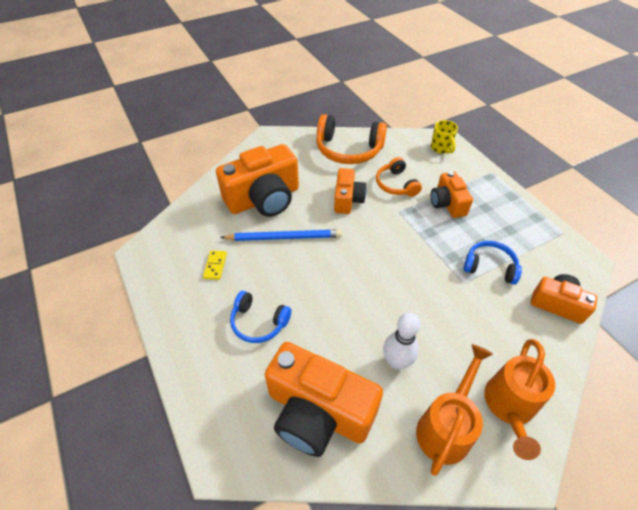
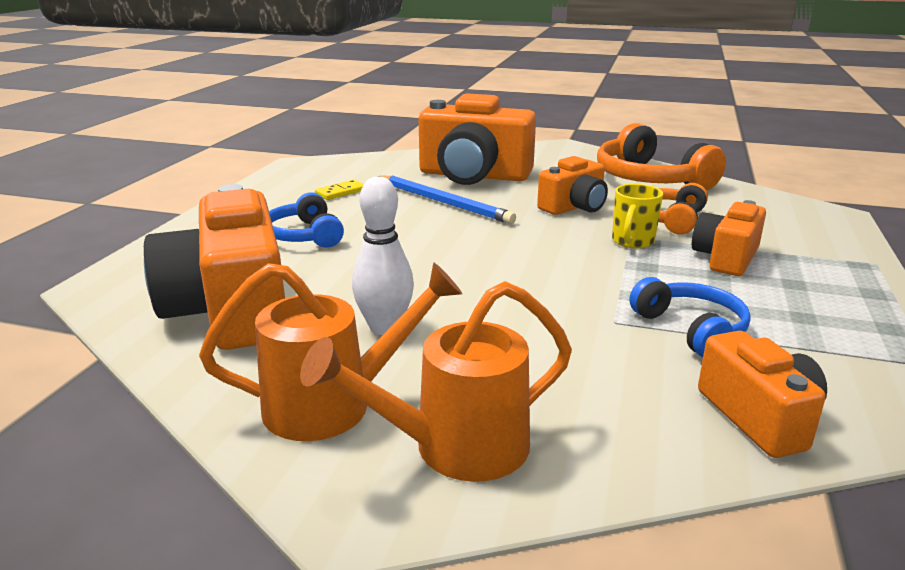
camera: 45 degrees right, 25 degrees down
(441, 148) = (810, 218): yellow mug -> yellow mug (632, 242)

